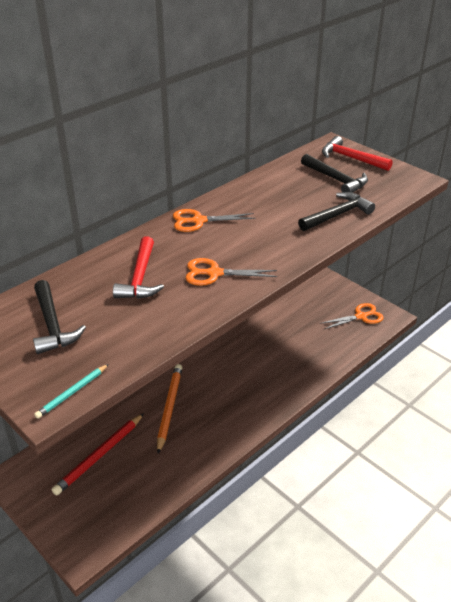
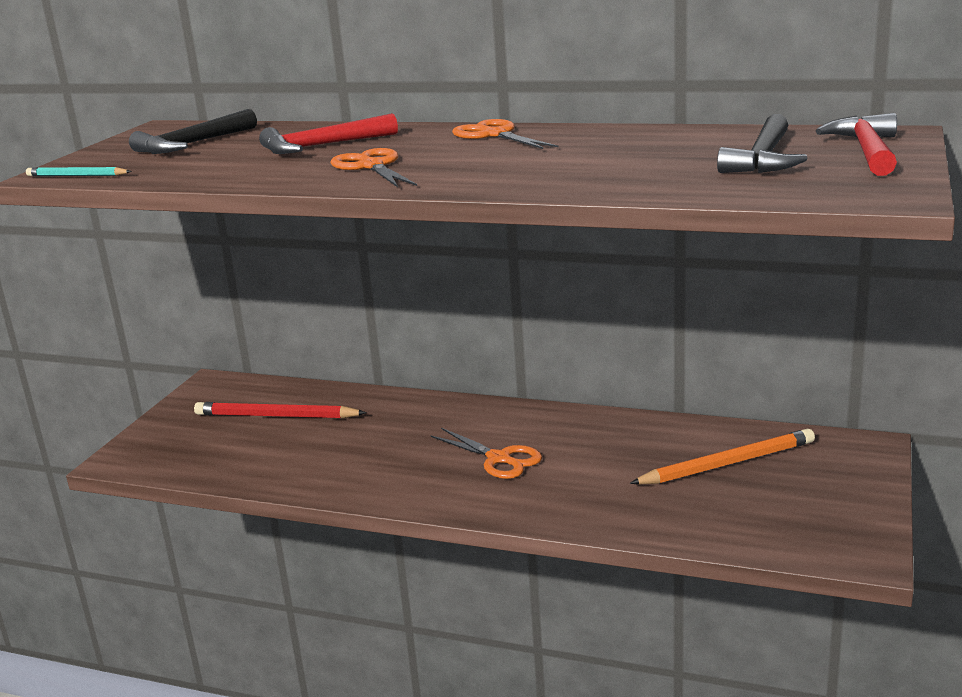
camera: 65 degrees right, 15 degrees down
(169, 408) = (397, 429): orange pencil -> orange pencil (727, 464)
(337, 215) = (641, 181): black hammer -> none
(361, 316) = (812, 522): orange scissors -> orange scissors (499, 459)

